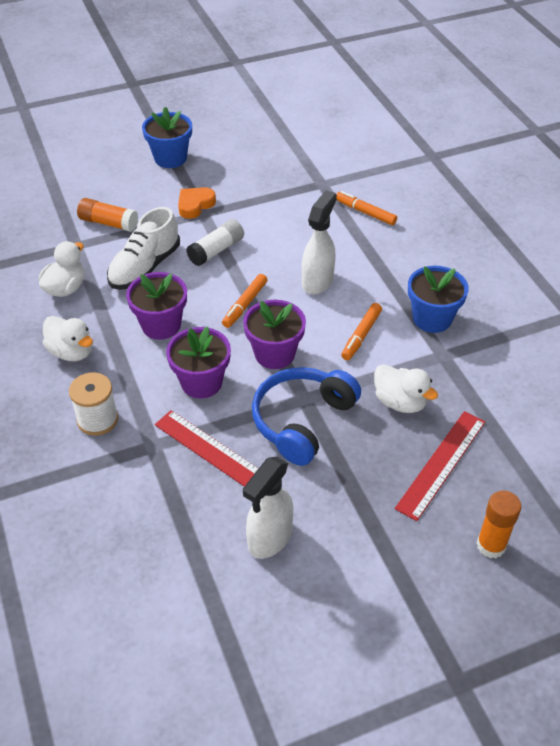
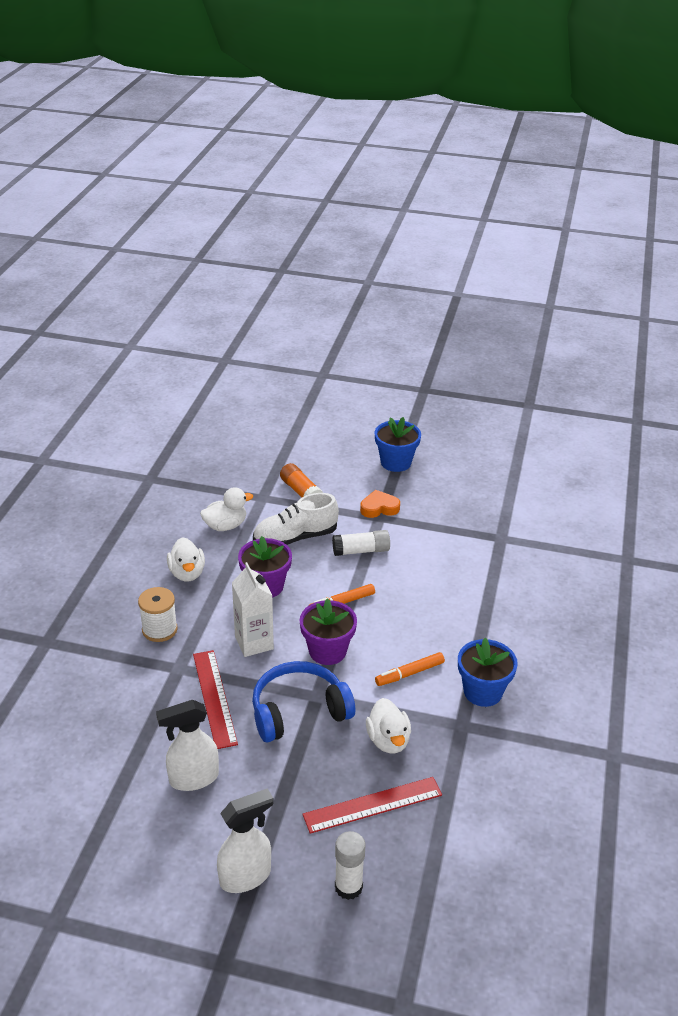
camera: 35 degrees right, 10 degrees down
(201, 382) = (254, 643): purple flower pot -> white carton
(318, 281) = (417, 613): white spray bottle -> white spray bottle (246, 876)
(365, 212) = (514, 578): orange marker -> none
(491, 545) = (348, 887): orange glue stick -> white glue stick

